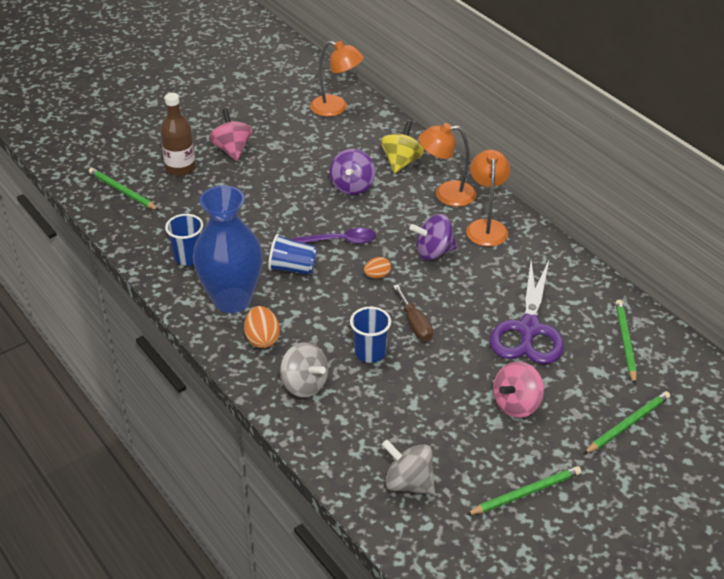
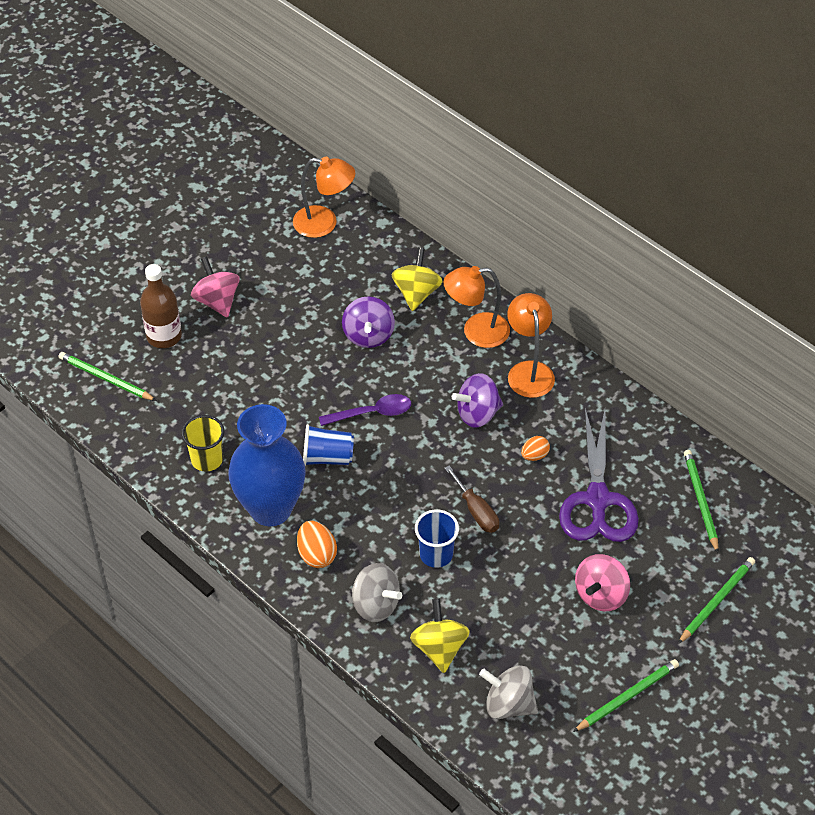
camera: 10 degrees left, 10 degrees up
(188, 257) = (207, 459): blue cup -> yellow cup
(354, 427) = (439, 648): none -> yellow spinning top
(377, 276) = (422, 454): orange egg -> orange egg (534, 455)

